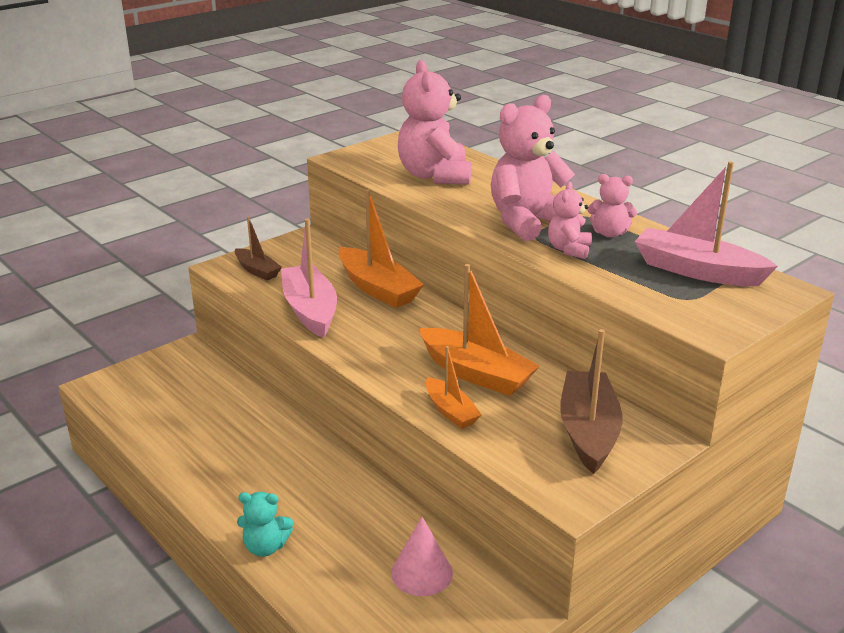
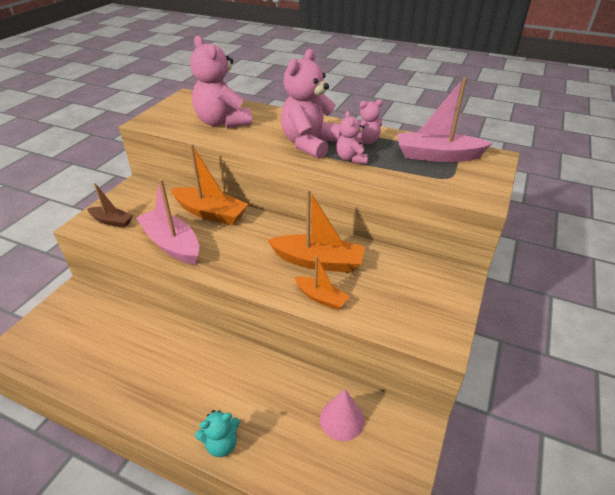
camera: 25 degrees left, 10 degrees up
(588, 431) = (416, 284): brown boat -> none

